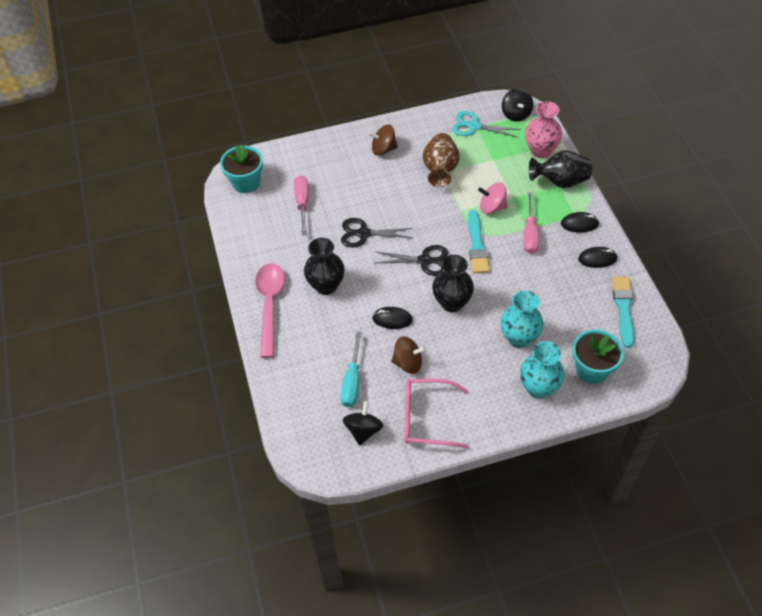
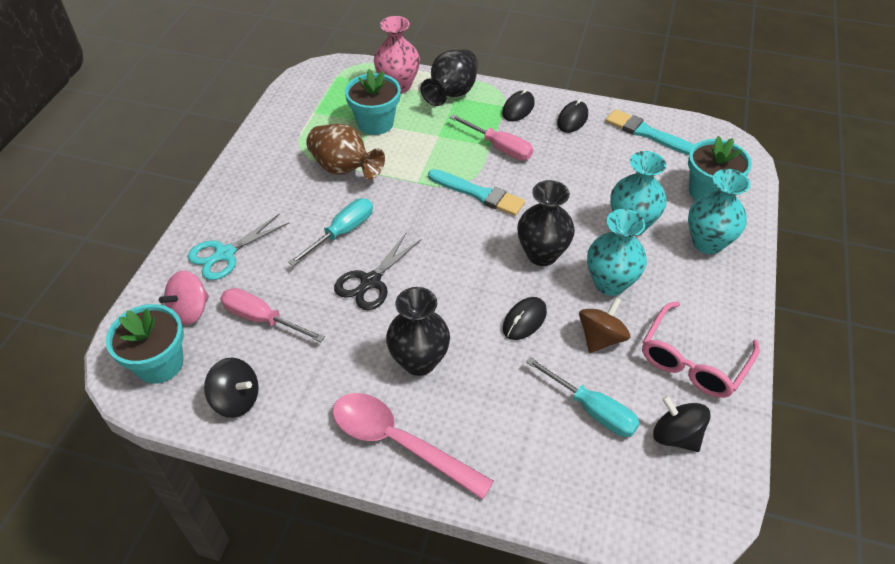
camera: 60 degrees left, 5 degrees down
(383, 149) = (261, 199): brown spinning top -> none
(389, 199) = (342, 232): none -> turquoise screwdriver
(424, 261) = (462, 247): black scissors -> none
(456, 349) = (610, 283): none -> turquoise vase
(474, 126) = (312, 113): turquoise scissors -> turquoise scissors (225, 254)
(492, 207) = (437, 156): pink spinning top -> pink spinning top (190, 310)
(494, 160) = (375, 123): none -> turquoise flower pot
(516, 114) = (331, 77): black spinning top -> black spinning top (236, 399)

